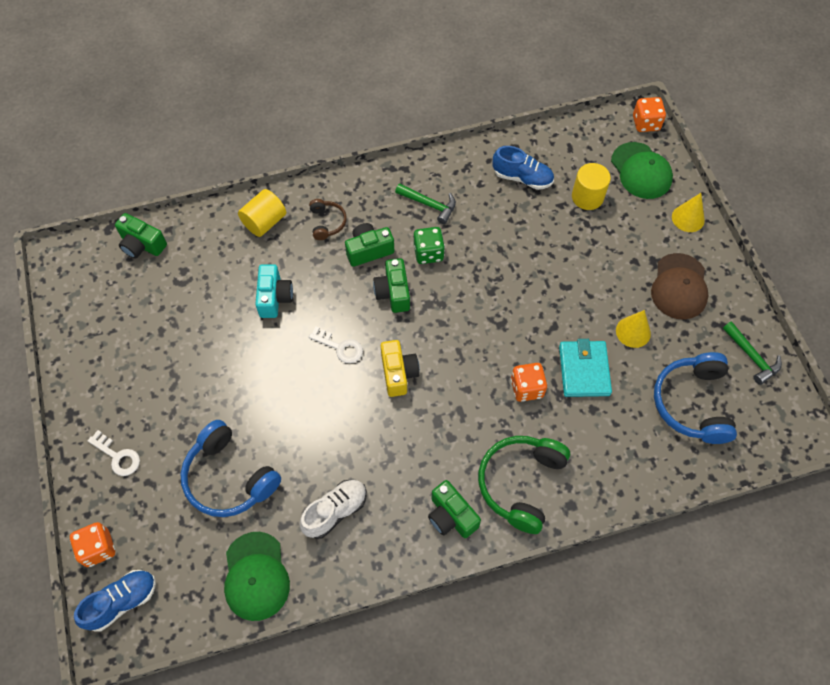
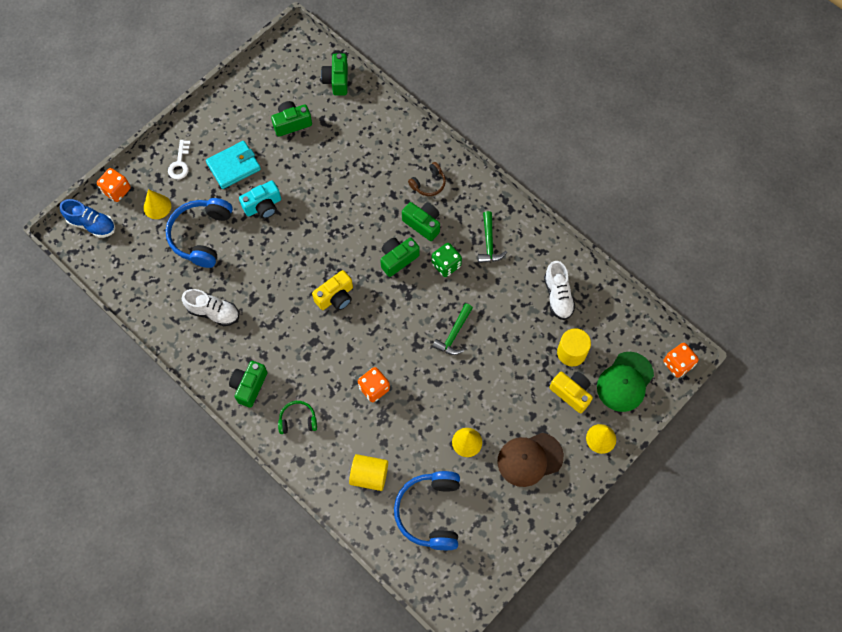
camera: 60 degrees right, 5 degrees up
(155, 510) = (157, 206): none -> yellow cone
(159, 313) = (291, 123): none -> green camera
(256, 576) = (146, 290): green cap -> none
(264, 222) = (403, 143): yellow cylinder -> yellow cylinder (369, 475)
(274, 297) = (346, 185): turquoise camera -> turquoise camera (263, 206)
(340, 347) = (333, 248): white key -> none
(521, 484) = (298, 420): green headphones -> green headphones, size x0.52
(522, 178) = (558, 296): blue shoe -> white shoe
(584, 370) = (412, 421): turquoise wallet -> turquoise wallet (234, 166)
(629, 218) = (571, 393): none -> yellow camera
(693, 403) = (430, 512): blue headphones -> blue headphones turned 60 degrees counterclockwise
(751, 357) = (498, 541): green hammer -> green hammer (454, 334)

